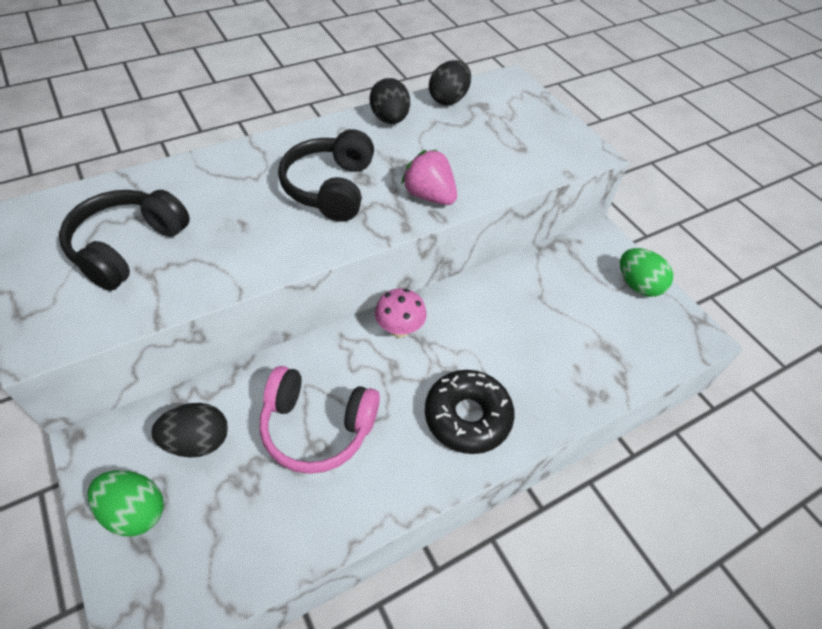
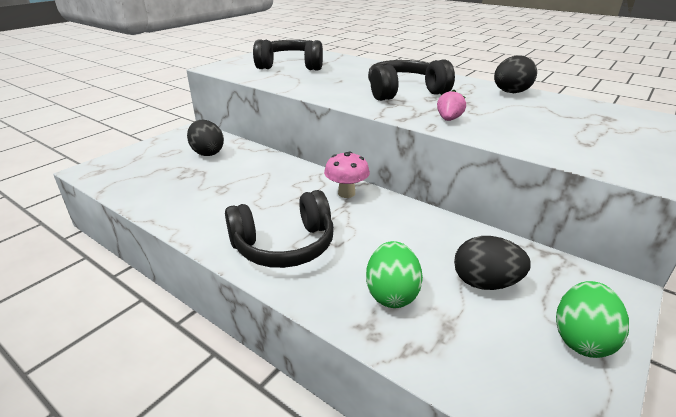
camera: 70 degrees right, 20 degrees down
(135, 511) = (157, 150): green egg -> green egg (391, 294)
(317, 427) = (237, 184): pink headphones -> none
(429, 196) = (448, 119): pink strawberry -> pink strawberry, size x0.62
(448, 99) = (582, 105): black egg -> black egg (485, 283)
(467, 417) = (284, 245): black donut -> black headphones

